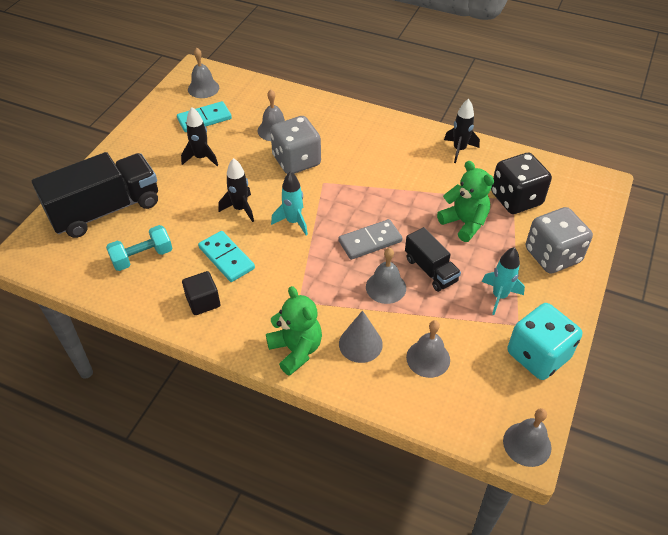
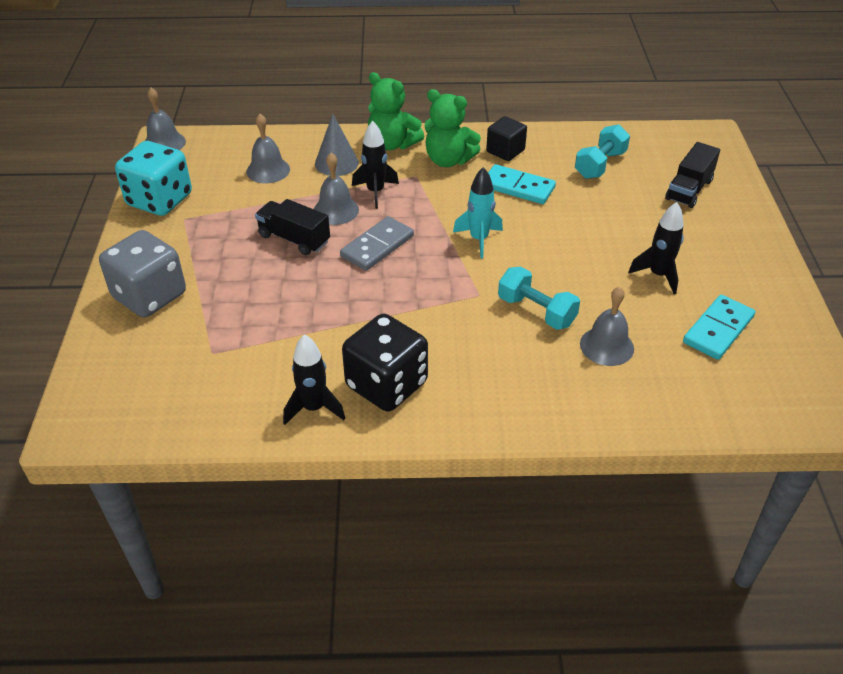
camera: 155 degrees right, 5 degrees down
(106, 210) = (689, 190): black truck -> black truck, size x0.53
(203, 88) = (781, 381): grey bell -> none
(240, 209) = (550, 234): black rocket -> black rocket (375, 192)
(296, 161) = (536, 311): grey dice -> turquoise dumbbell
(464, 223) = (271, 301): green teddy bear -> green teddy bear (448, 160)
(499, 296) = (208, 237): turquoise rocket -> none
(516, 199) = (208, 355): black dice -> black dice (386, 385)

